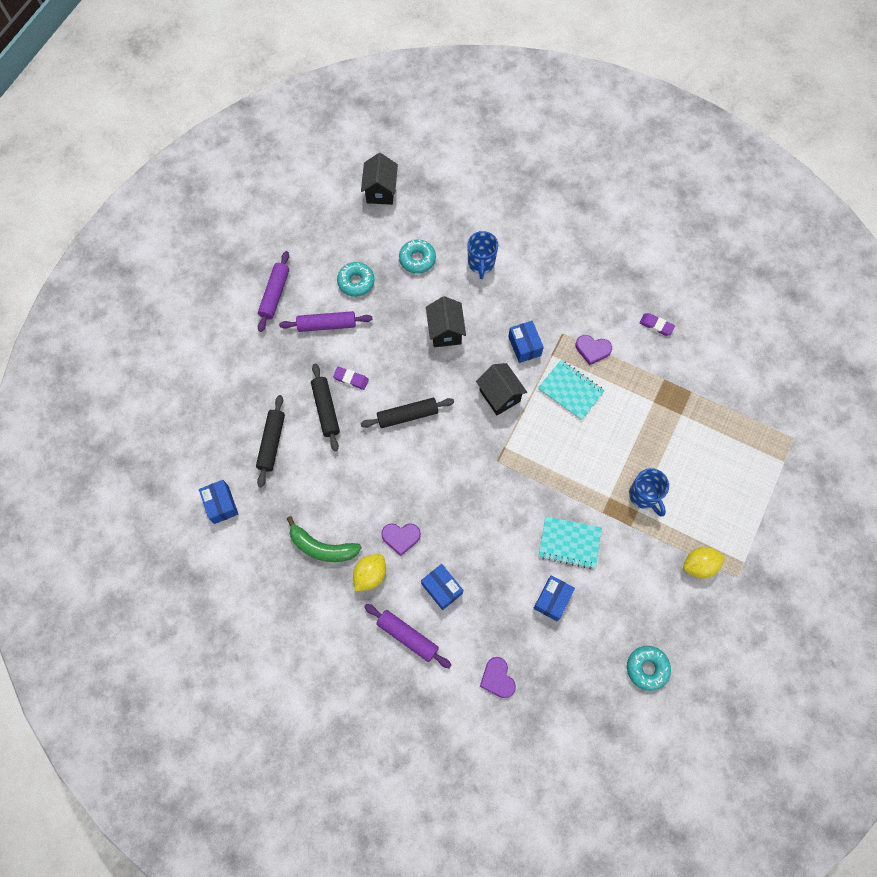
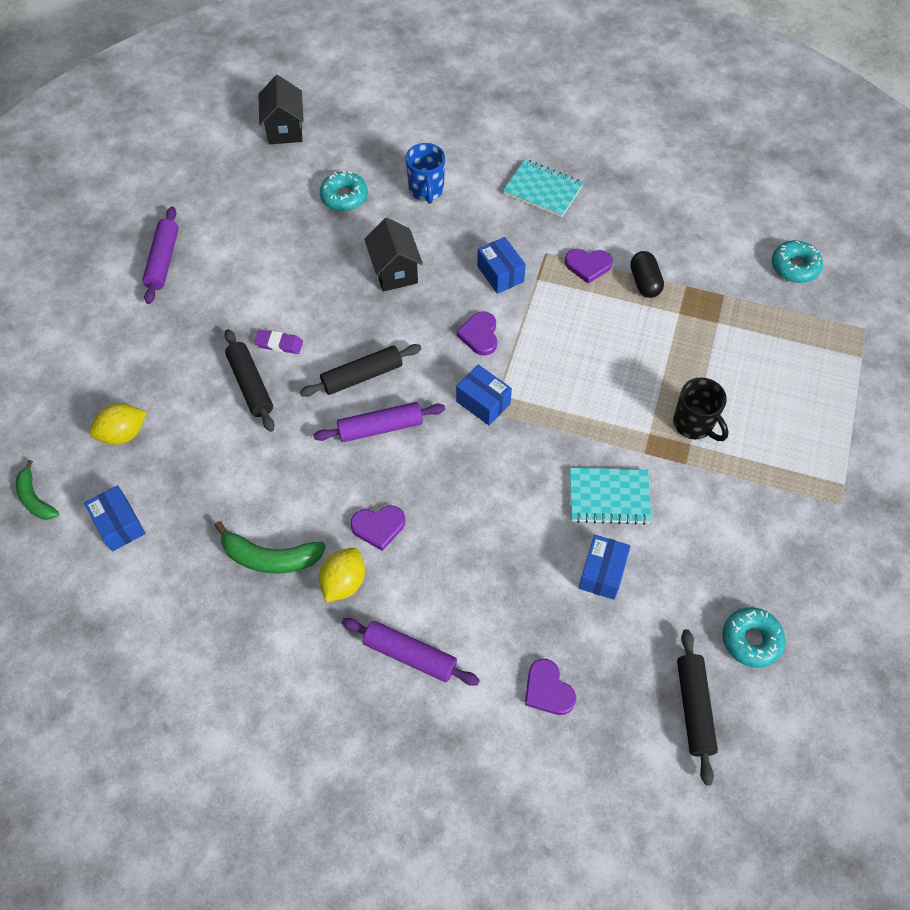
camera: 10 degrees left, 10 degrees down
(165, 474) = (35, 498): none -> green banana
(271, 443) = (181, 436): black rolling pin -> black rolling pin (693, 708)
(327, 325) = (237, 286): purple rolling pin -> purple rolling pin (380, 428)
(356, 282) = (268, 232): turquoise donut -> turquoise donut (794, 267)
(442, 588) = (447, 584): blue box -> blue box (483, 402)
(499, 396) = (479, 335): black house -> purple heart
(570, 390) = (570, 316): turquoise notebook -> turquoise notebook (543, 190)
(633, 371) = (644, 282): none -> black capsule
(644, 496) = (694, 424): blue mug -> black mug
(656, 325) = (661, 228): purple eraser -> none
(699, 565) = (787, 497): yellow lemon -> yellow lemon (123, 434)

